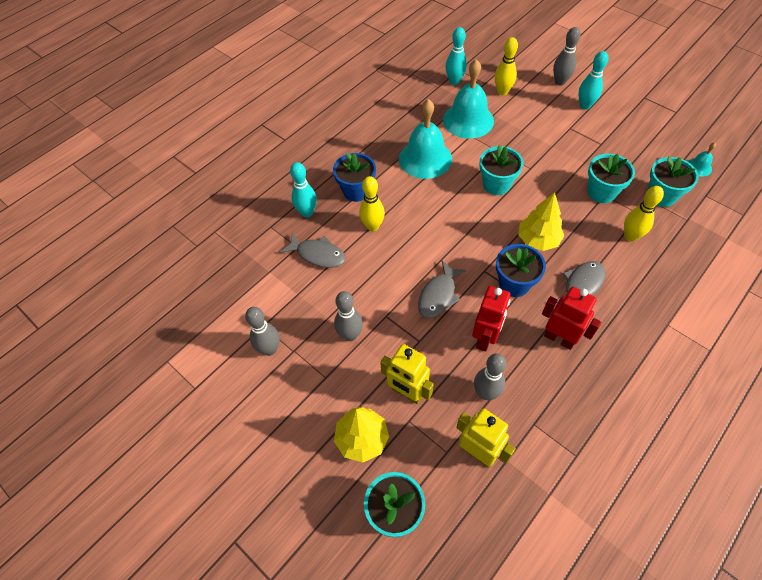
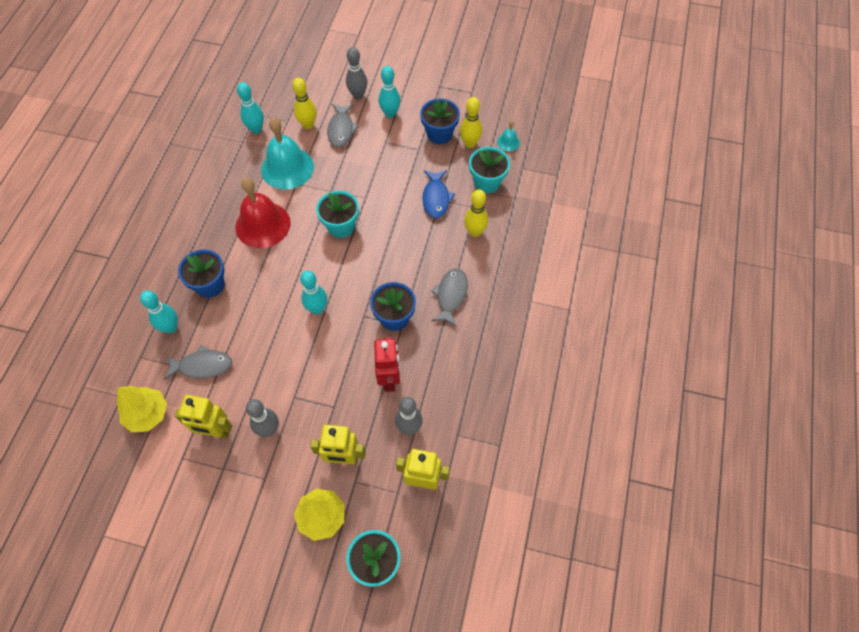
camera: 30 degrees left, 5 degrees up
(269, 349) = (199, 477): grey bowling pin -> none
(302, 315) = (215, 431): none -> yellow robot
(372, 226) = (242, 315): yellow bowling pin -> yellow bowling pin (470, 143)
(425, 158) = (263, 225): turquoise bell -> red bell
(438, 295) = (333, 357): grey fish -> grey fish (341, 130)
(443, 247) = (317, 309): none -> turquoise bowling pin
(538, 240) = (399, 267): yellow tree -> yellow tree (147, 414)
(559, 338) = (450, 351): red robot -> none
(601, 192) = (436, 198): turquoise flower pot -> blue fish
(627, 138) = (439, 134): none -> blue flower pot

